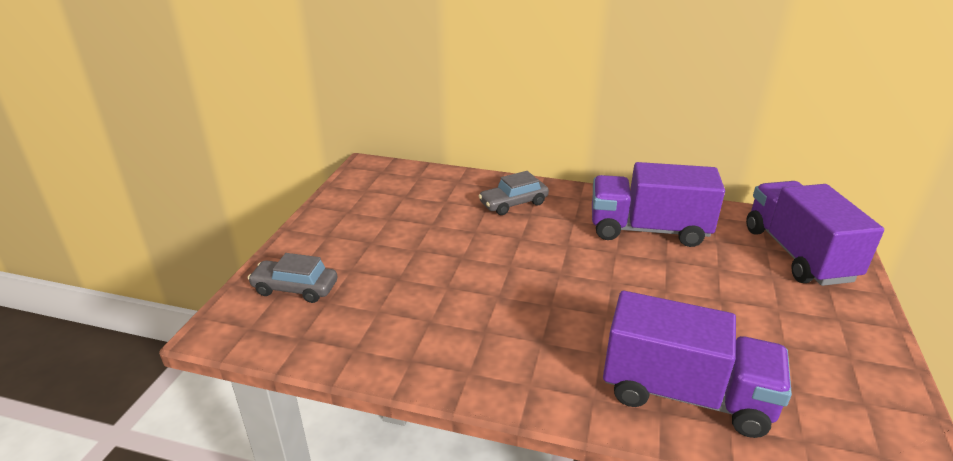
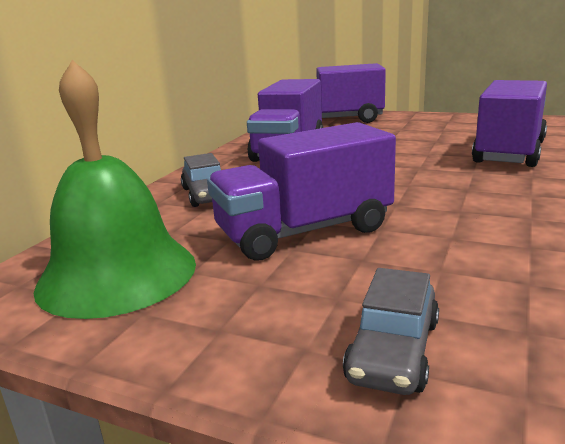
camera: 80 degrees left, 10 degrees down
(388, 195) = (117, 274): none -> green bell
(442, 252) = (304, 231): none -> purple truck

